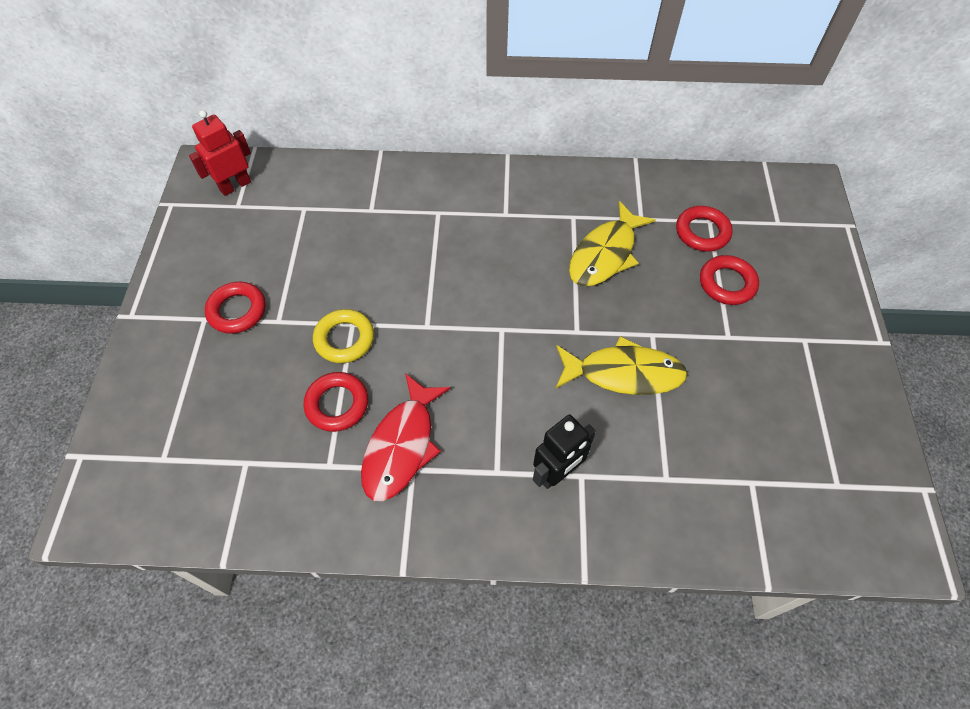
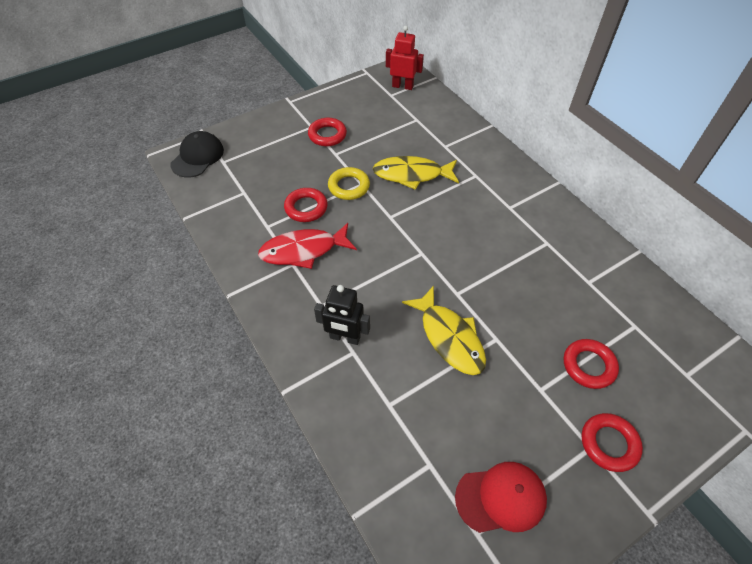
camera: 55 degrees right, 5 degrees down
(120, 488) = (197, 157): none -> black cap
(605, 254) = (535, 277): yellow fish -> yellow fish (412, 175)
(702, 232) = (619, 326): red ring -> red ring (609, 444)
(815, 443) = (501, 498): none -> red cap

